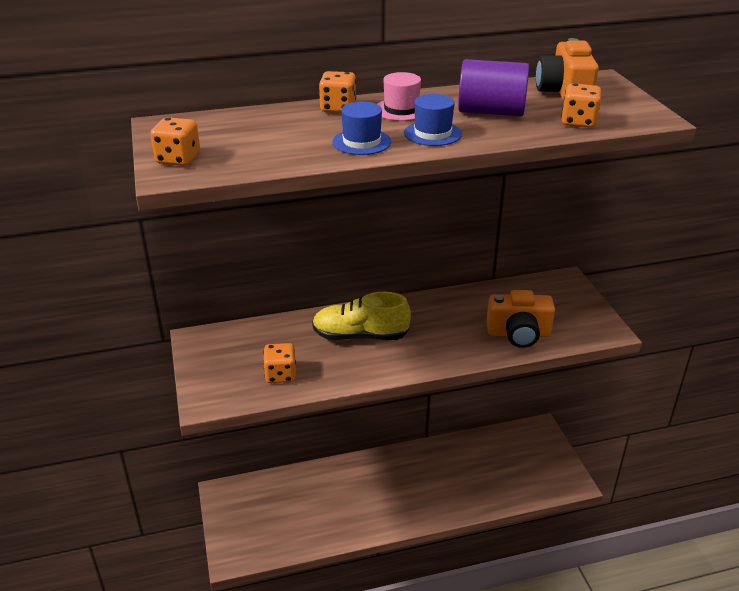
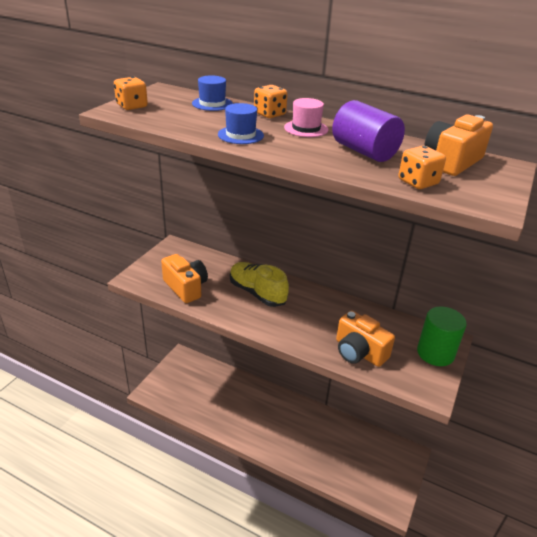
camera: 40 degrees right, 0 degrees up
(280, 375) = (186, 287): orange dice -> orange camera
(432, 133) = (294, 148): blue hat -> blue hat (212, 104)
(571, 298) = (435, 353): none -> green cylinder

